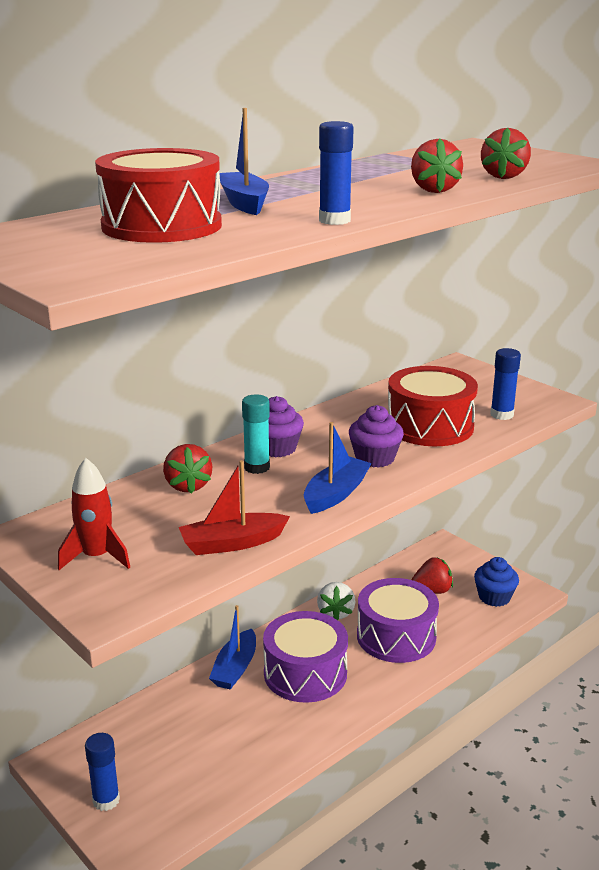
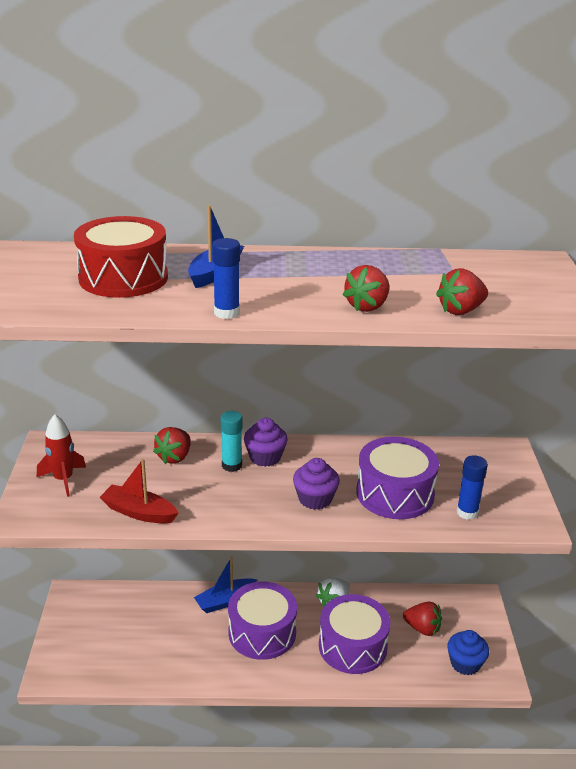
camera: 40 degrees right, 5 degrees up
(106, 800) = (69, 636): blue glue stick -> none
(335, 494) = (248, 512): blue boat -> none
(430, 426) = (395, 493): red drum -> purple drum

